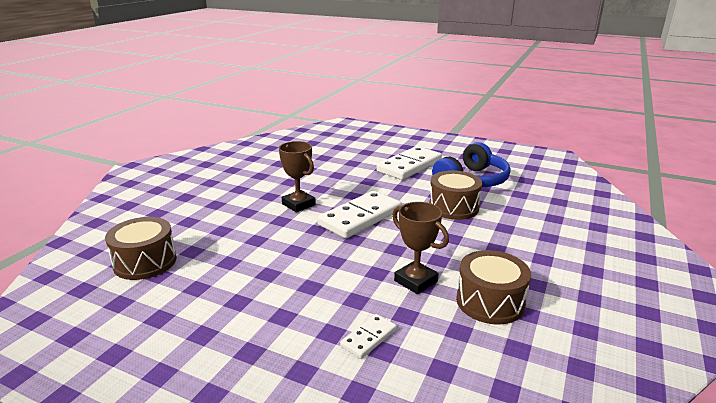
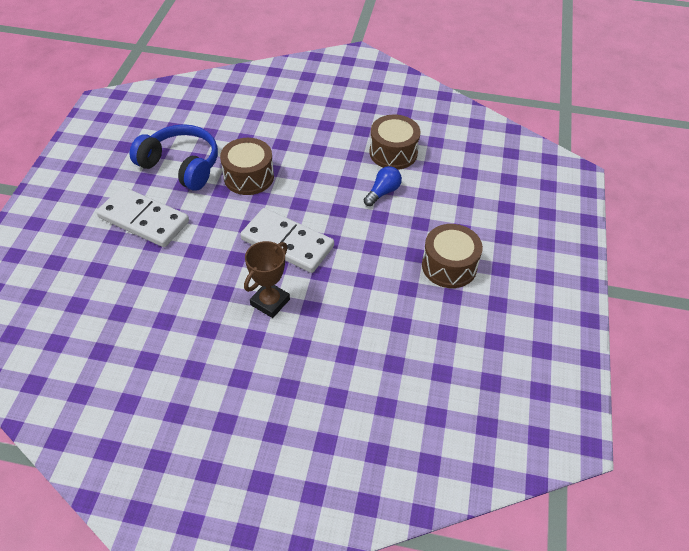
camera: 105 degrees left, 25 degrees up
(145, 262) = (427, 395): brown drum -> brown drum (449, 266)
(369, 338) = (458, 209): white domino -> none
(416, 281) = (383, 192): brown trophy -> blue light bulb

